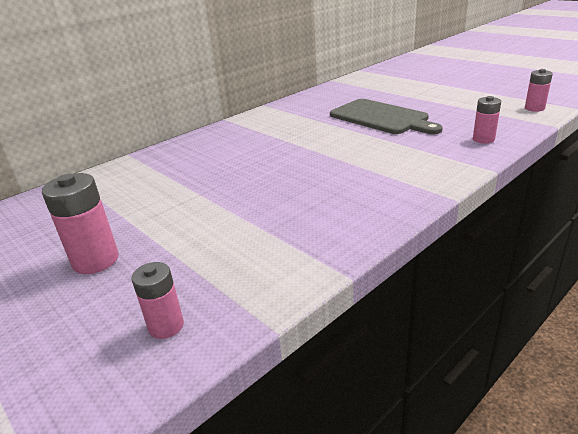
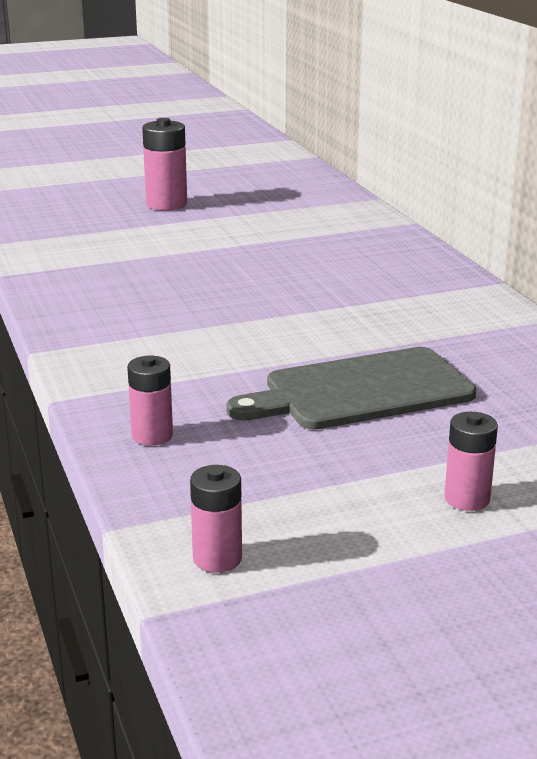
camera: 110 degrees right, 5 degrees down
(166, 326) = (43, 218): pink battery -> pink battery (467, 499)

